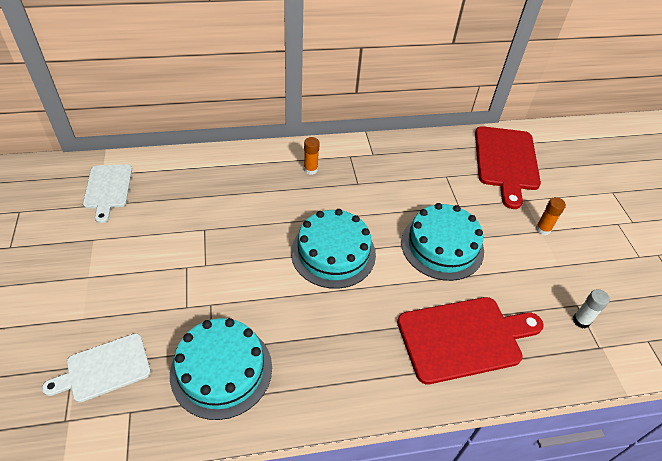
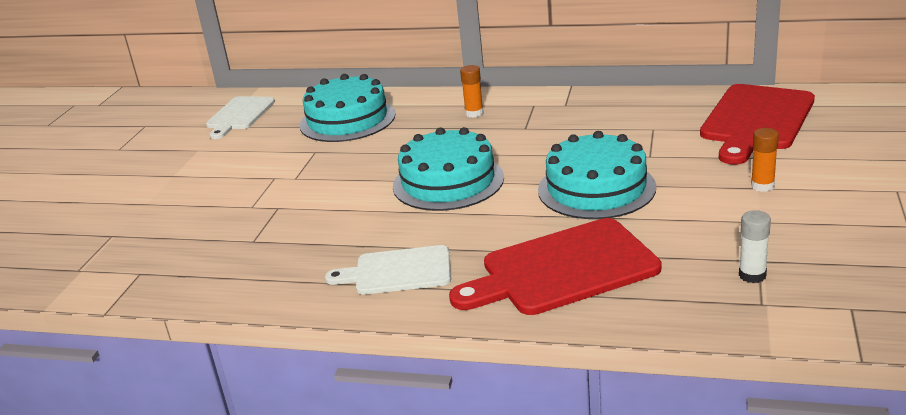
camera: 30 degrees right, 20 degrees down
(104, 369) = (139, 240): white cutting board -> white cutting board (397, 271)
(221, 370) = (251, 256): turquoise cake -> turquoise cake (347, 120)
(464, 338) = (562, 269): red cutting board -> red cutting board turned 150 degrees clockwise

